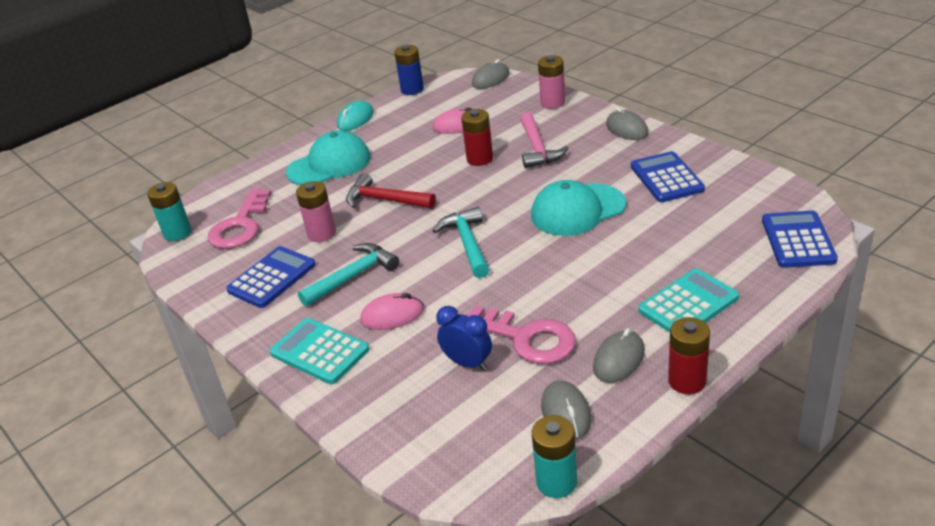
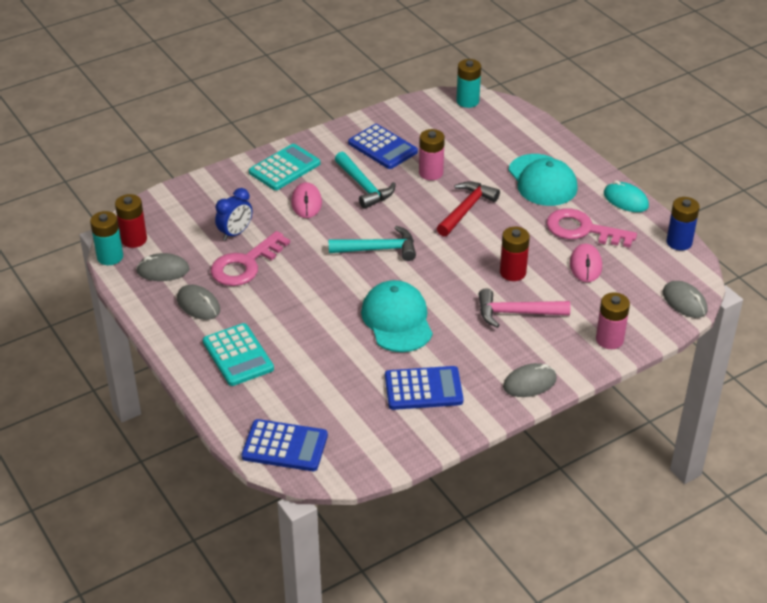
camera: 95 degrees right, 5 degrees up
(240, 226) = (463, 132): pink key -> pink key (582, 230)
(687, 381) = (159, 333): red battery -> red battery (134, 239)

